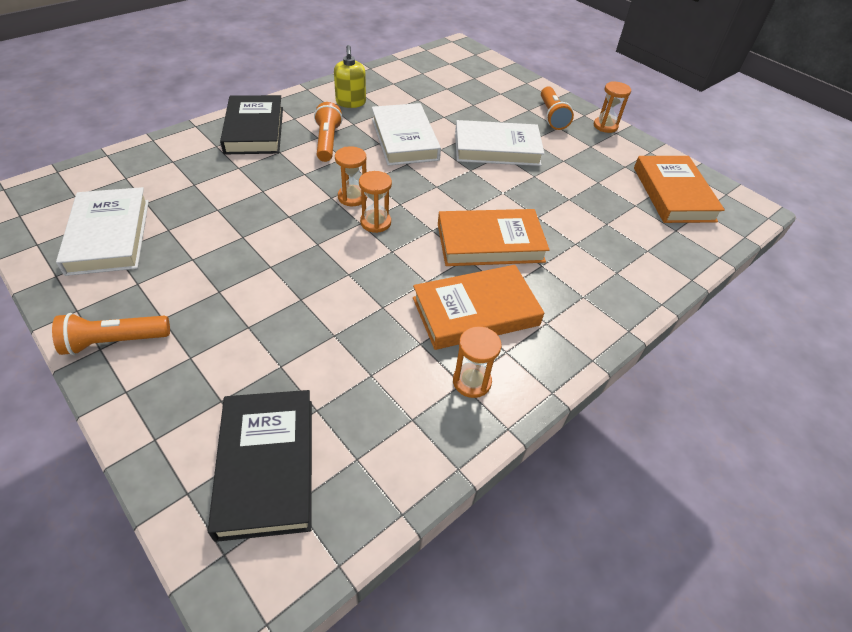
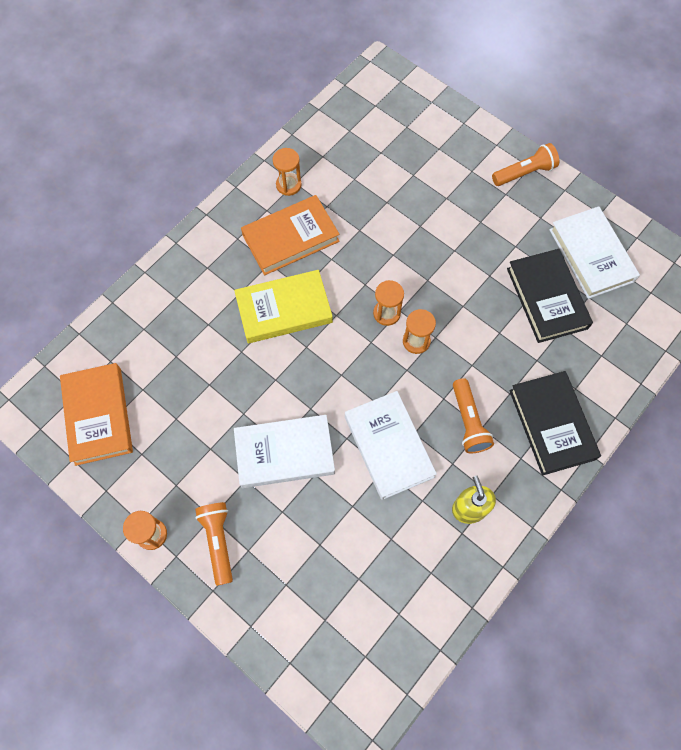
camera: 175 degrees right, 20 degrees up
(266, 465) = (397, 119): black book -> black book (547, 298)
(490, 242) = (284, 309): orange book -> yellow book

